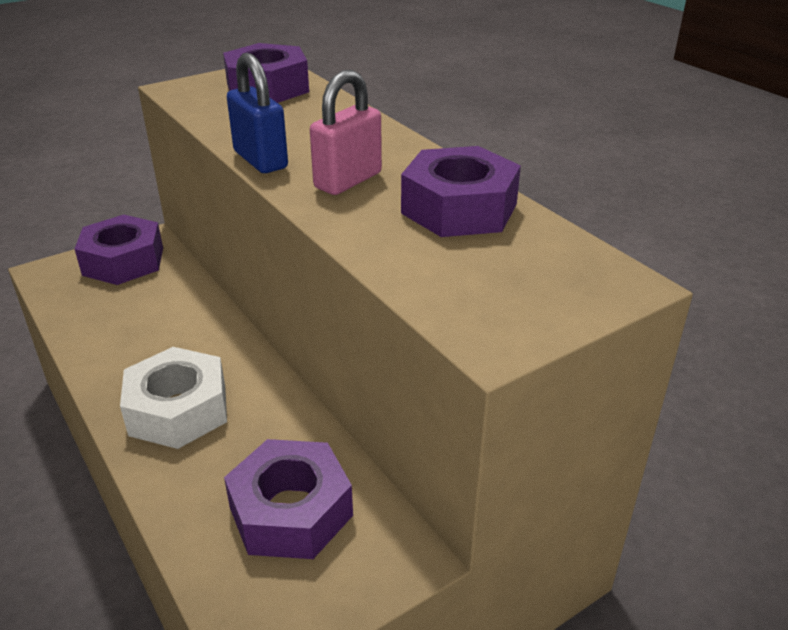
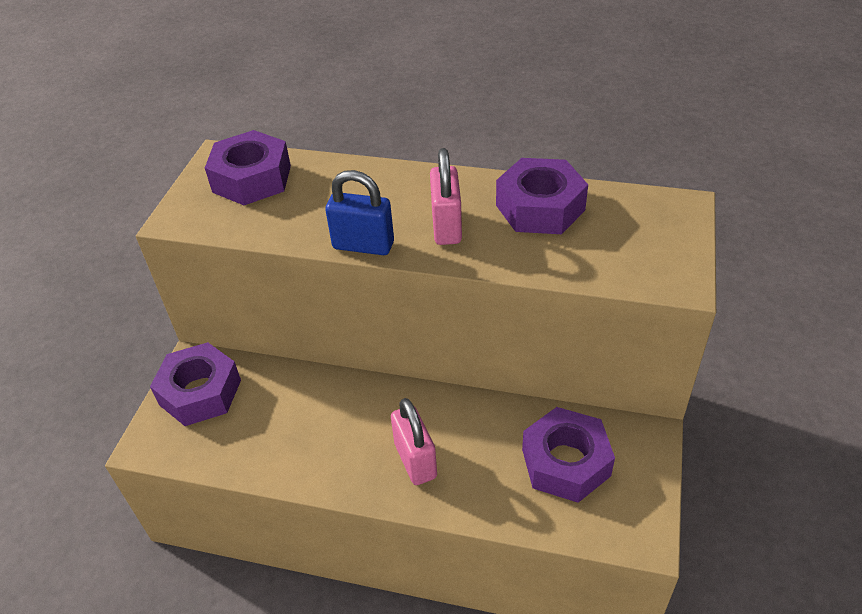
camera: 40 degrees left, 10 degrees up
(178, 410) = (415, 460): white nut -> pink padlock

